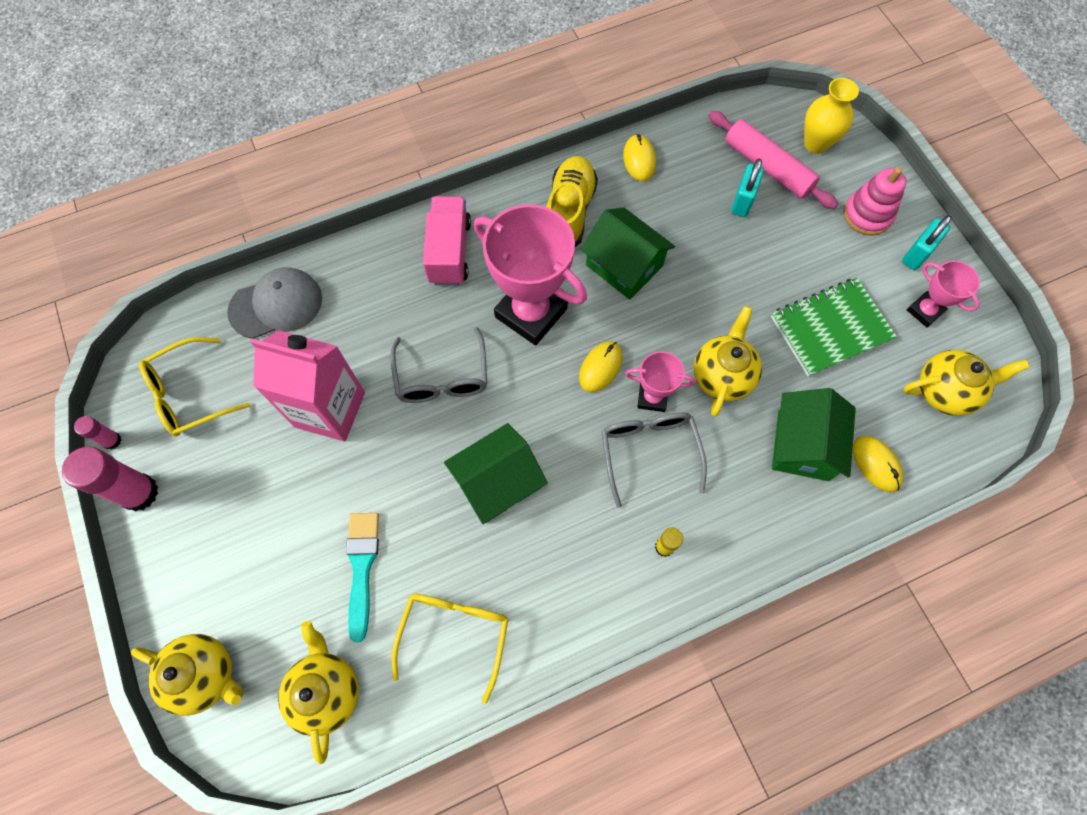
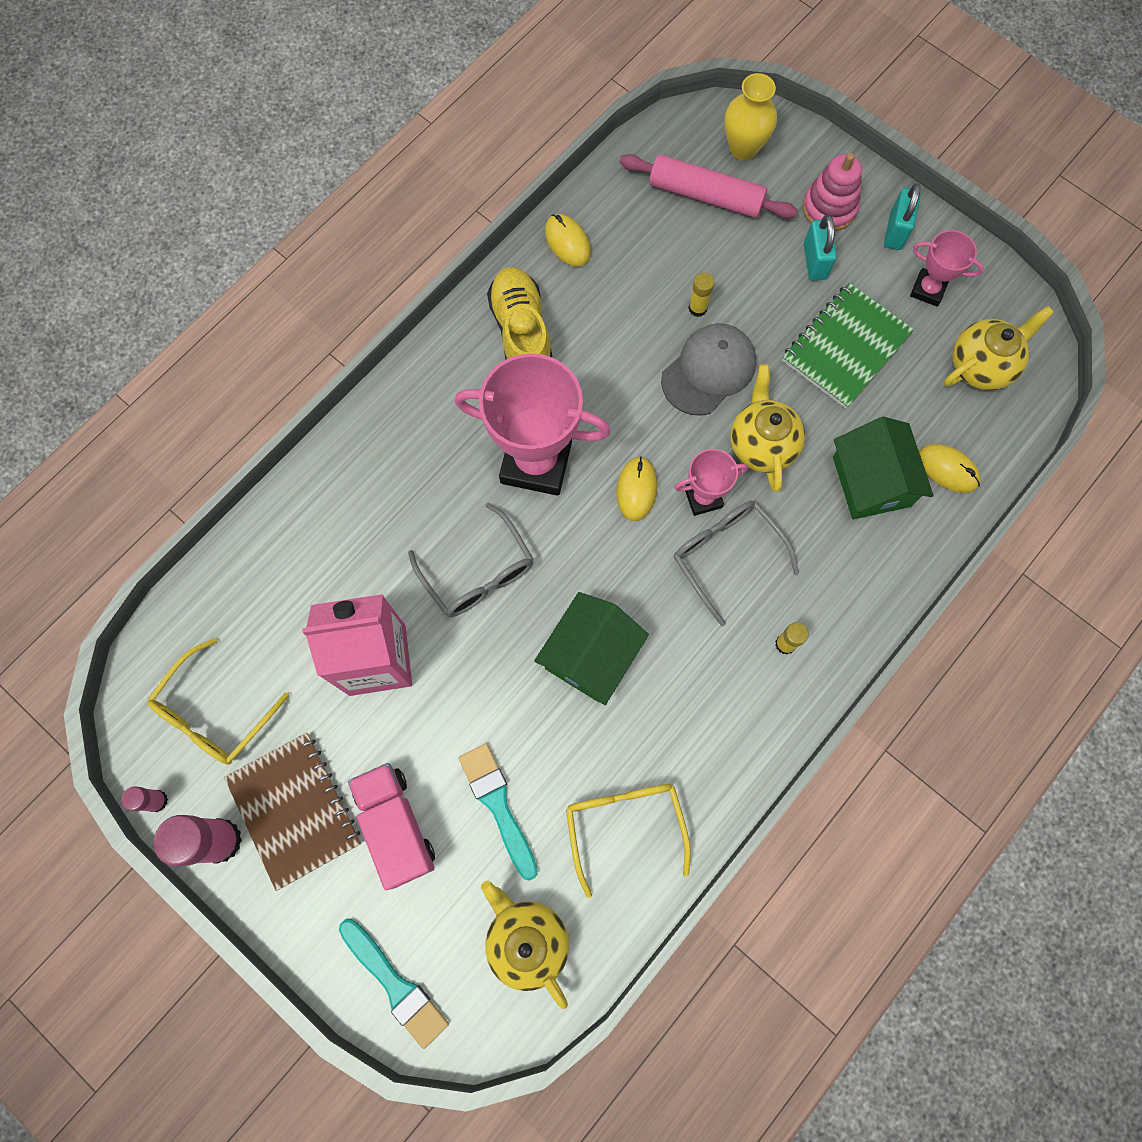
camera: 25 degrees left, 5 degrees up
(205, 675) = (396, 985): yellow teapot -> turquoise brush
(206, 496) = (294, 810): none -> brown notebook
(276, 305) = (256, 573): grey cap -> grey cap (709, 370)
(449, 252) = (415, 432): pink truck -> pink truck (396, 826)
(624, 265) = (608, 368): green house -> none
(720, 249) = (697, 308): none -> yellow glue stick
(742, 201) = (697, 245): turquoise padlock -> turquoise padlock (814, 262)

